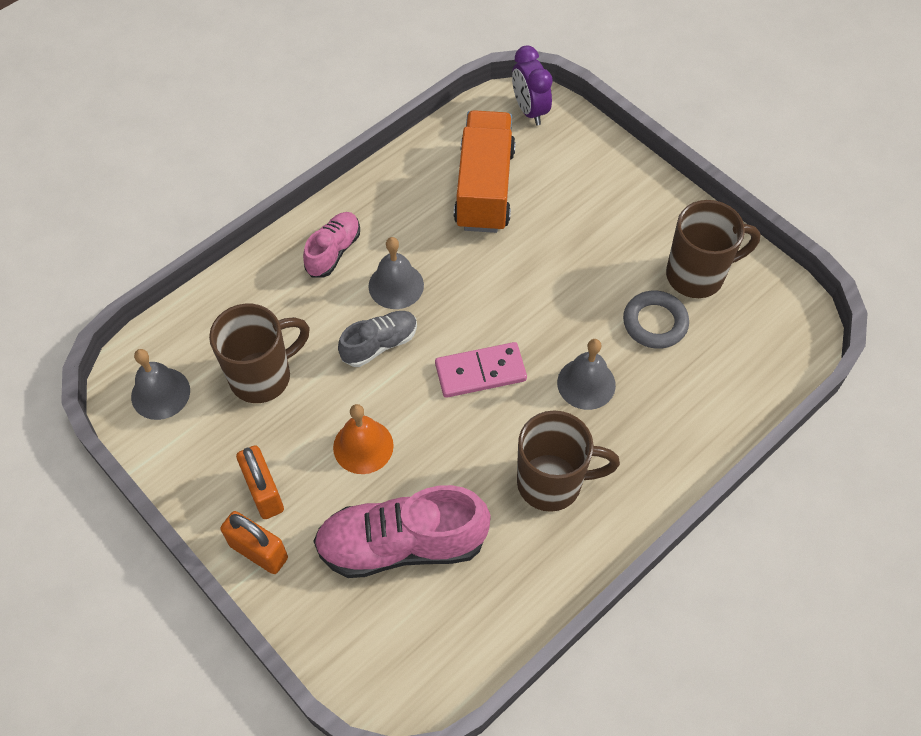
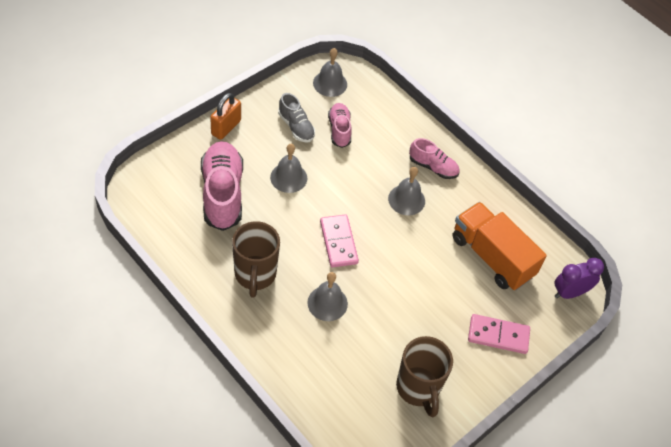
camera: 85 degrees right, 5 degrees down
(263, 376) = (339, 130): brown mug -> pink shoe
(264, 492) = (262, 130): orange padlock -> none
(363, 446) = (288, 177): orange bell -> grey bell
(379, 344) = (361, 189): grey shoe -> grey shoe (296, 127)
(484, 188) = (492, 257): orange truck -> orange truck turned 135 degrees counterclockwise
(604, 187) = (498, 335): none -> pink domino
(655, 323) = (376, 353): grey ring -> none

